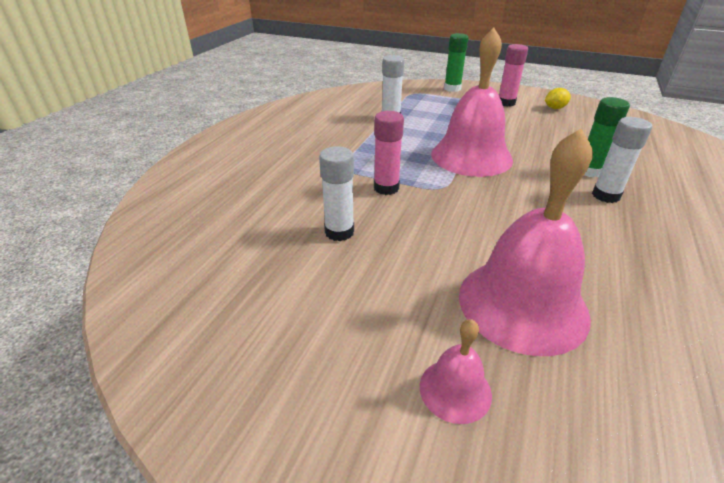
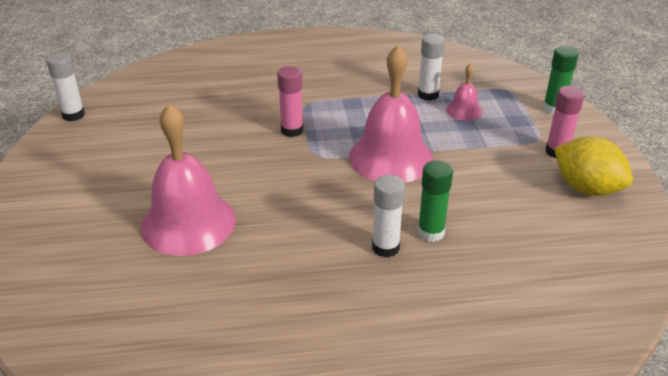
camera: 60 degrees right, 0 degrees up
(339, 232) = (216, 129): white glue stick -> white glue stick (73, 115)
(455, 390) = (99, 211): pink bell -> pink bell (464, 110)
(554, 108) = (586, 188): yellow lemon -> yellow lemon, size x2.06

